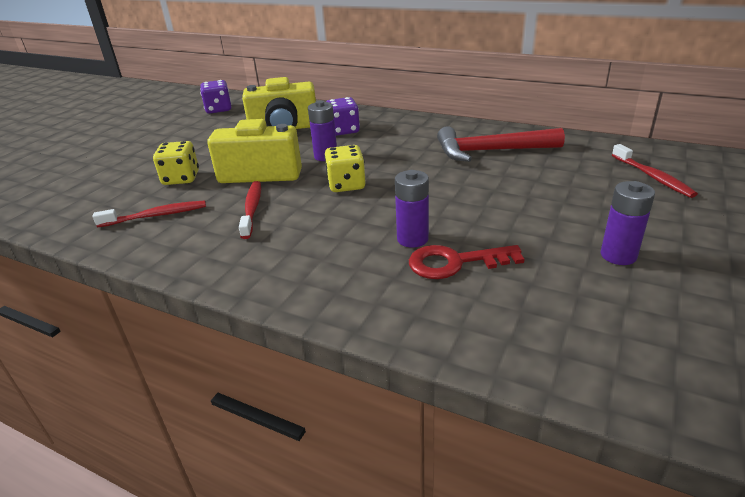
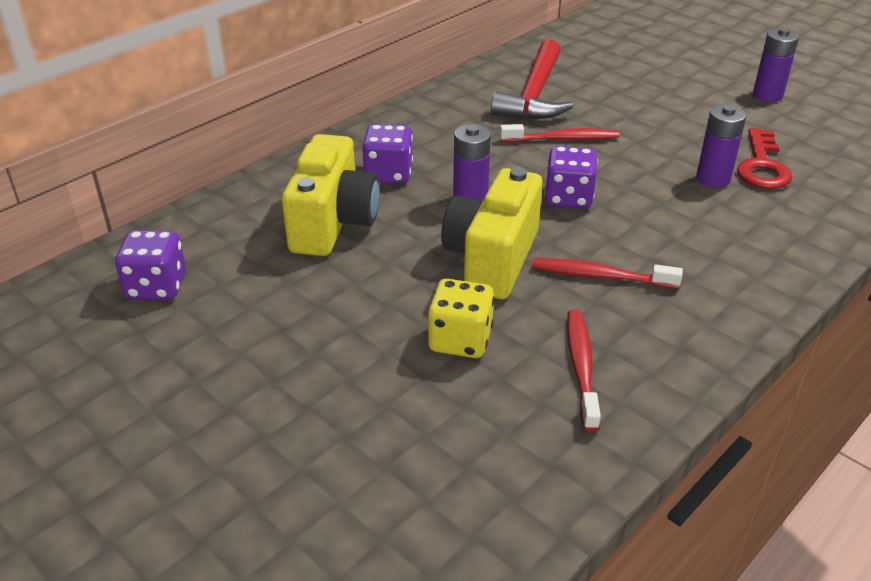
camera: 75 degrees left, 5 degrees up
(346, 185) = (568, 197): yellow dice -> purple dice
(652, 177) = (641, 42): red toothbrush -> red toothbrush (562, 139)

